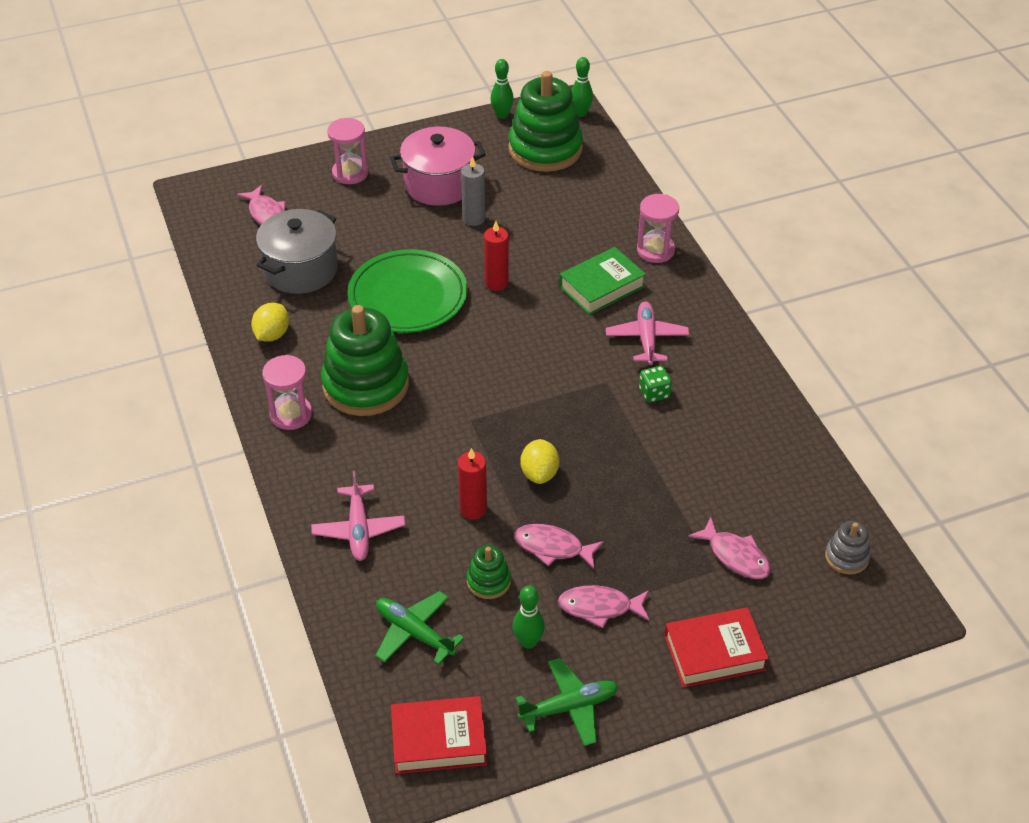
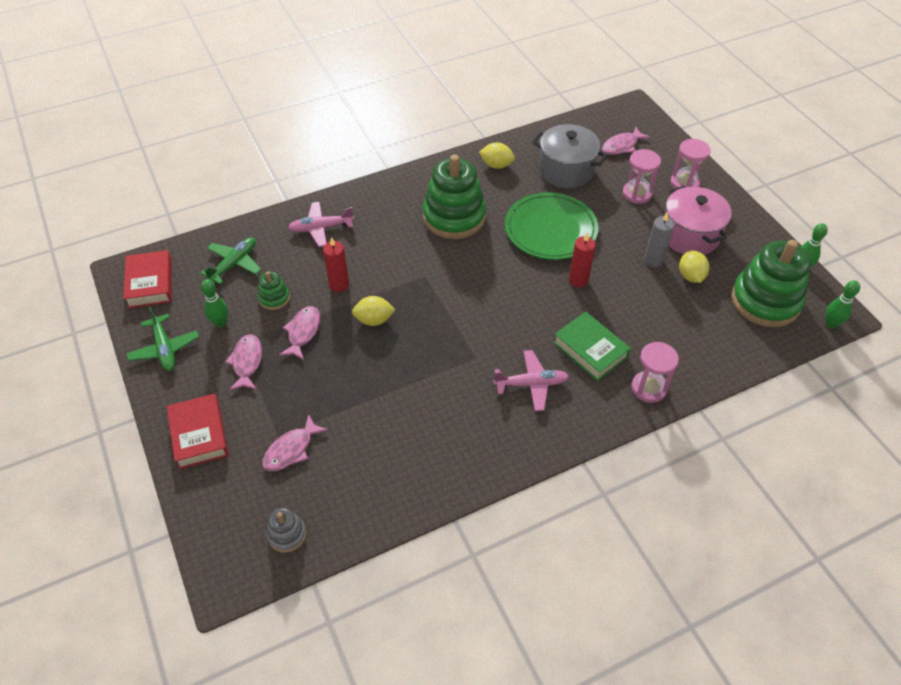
camera: 85 degrees right, 5 degrees up
(291, 414) = (421, 184): pink hourglass -> pink hourglass (637, 194)
(502, 194) = (690, 276): none -> yellow lemon
(654, 393) = (466, 391): green dice -> none

